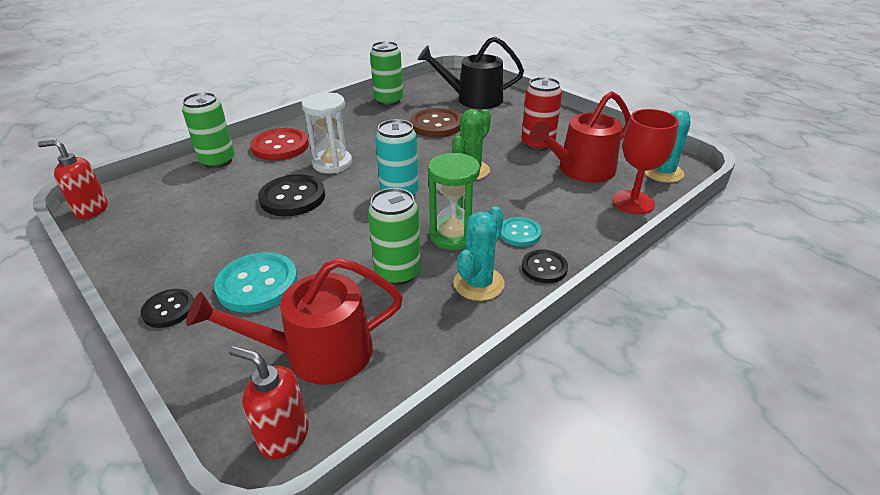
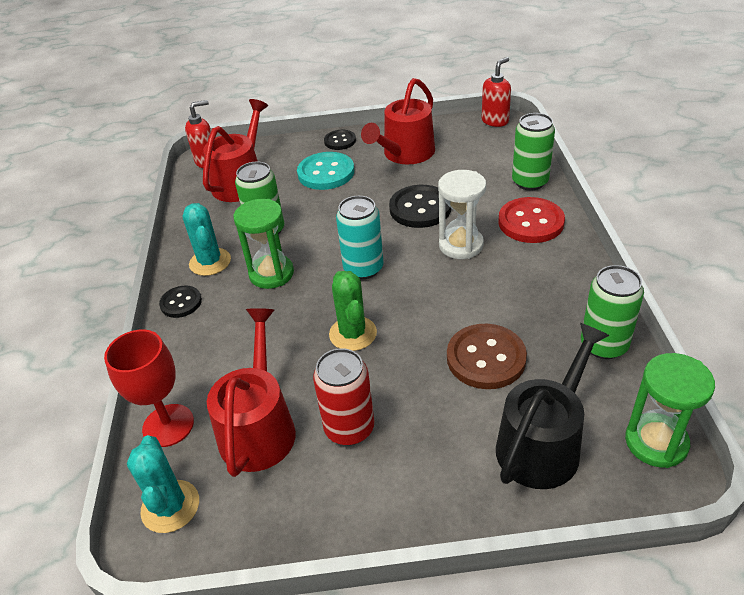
camera: 130 degrees right, 5 degrees up
(188, 243) = (405, 154): none -> red watering can
(440, 80) = (656, 442): none -> green hourglass
(519, 233) = (229, 313): turquoise button -> none

